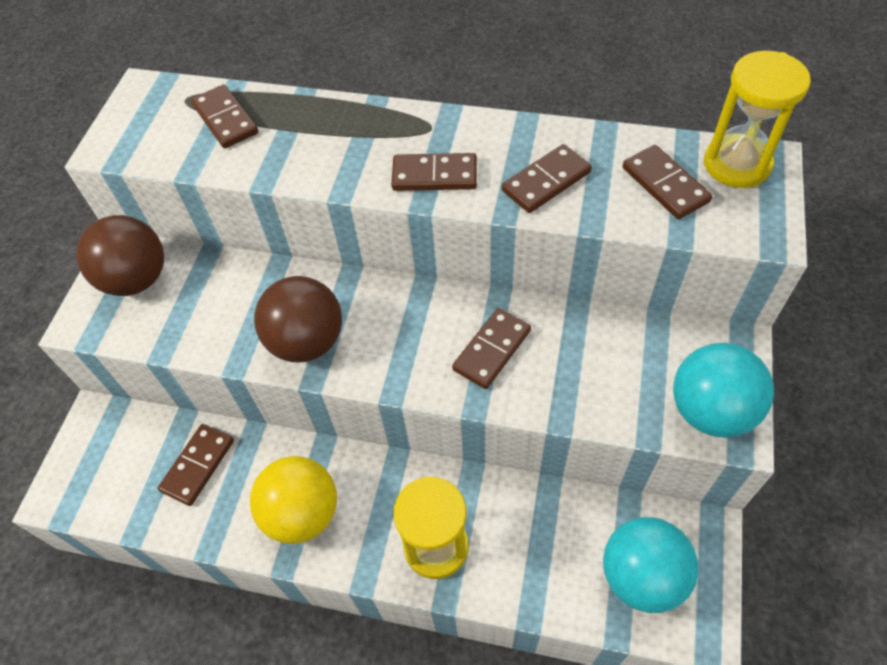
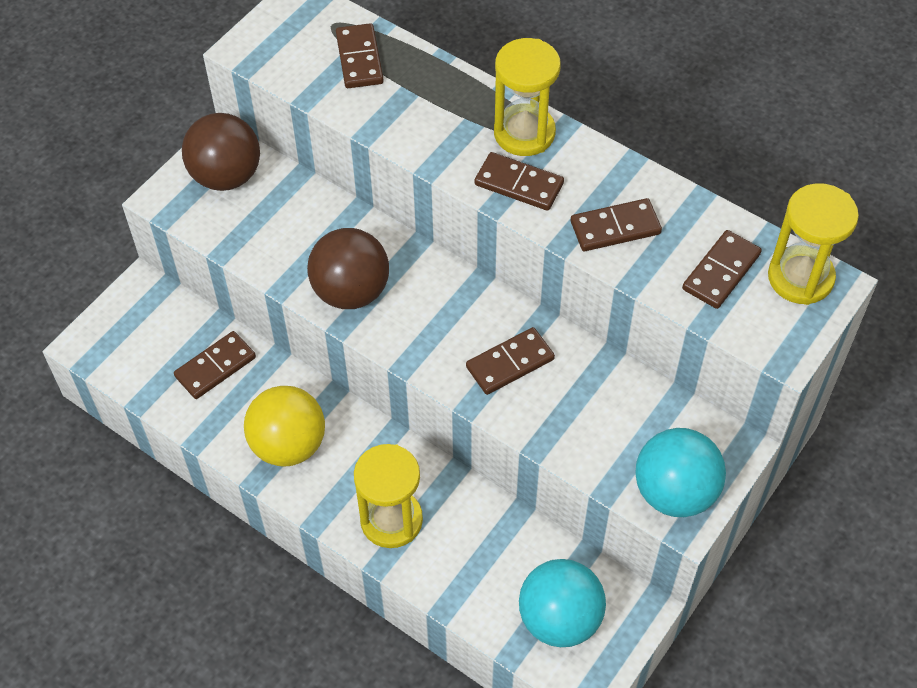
camera: 20 degrees right, 0 degrees up
(415, 130) = (524, 133): none -> yellow hourglass
(665, 185) = (721, 271): brown domino -> brown domino turned 45 degrees clockwise

